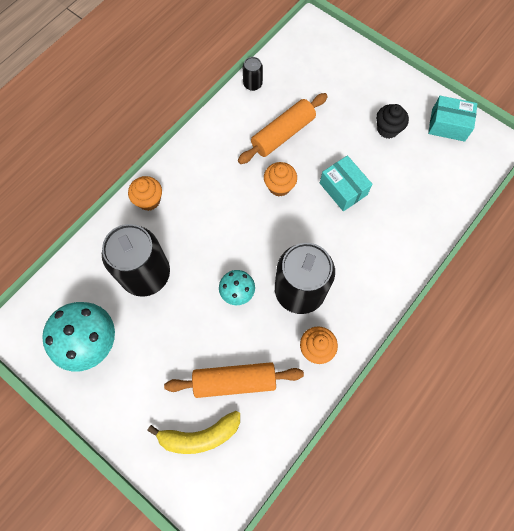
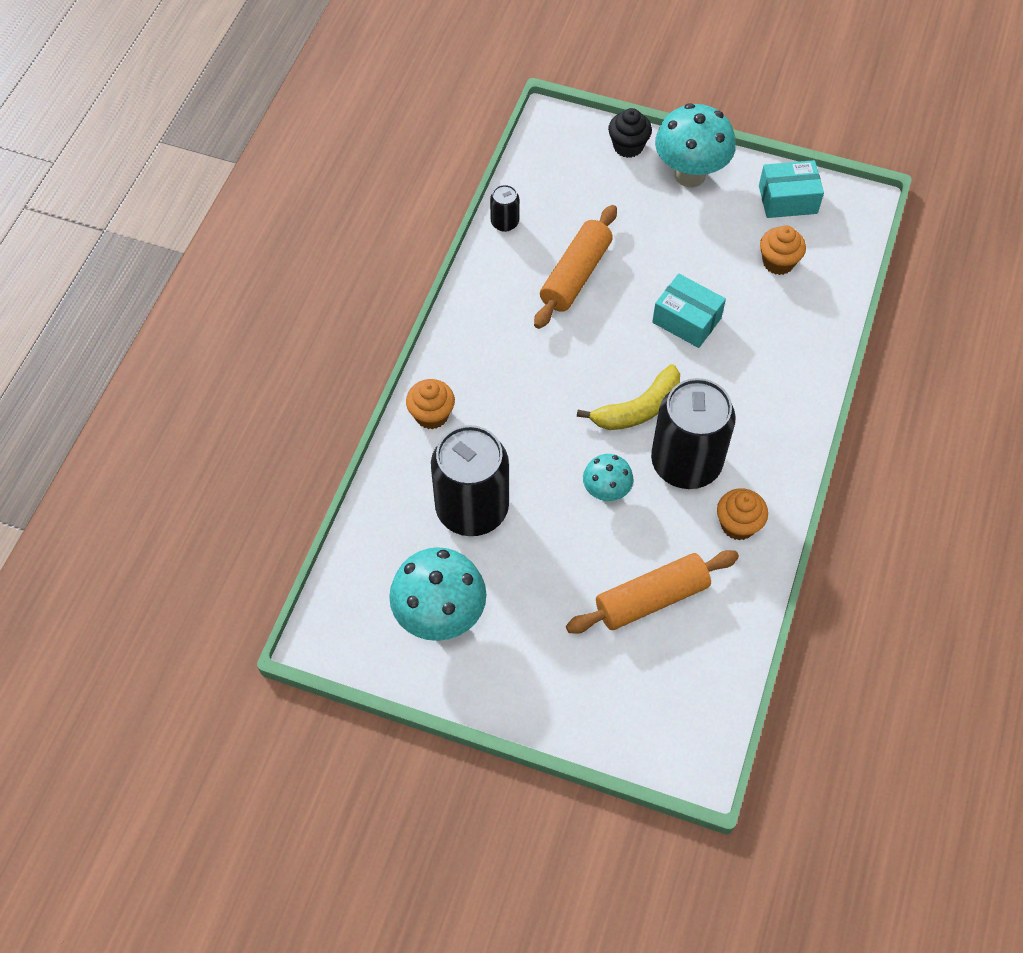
camera: 20 degrees left, 10 degrees down
(200, 436) = (636, 678): yellow banana -> yellow banana (638, 409)
(279, 186) = (601, 343): orange cupcake -> orange cupcake (778, 262)
(387, 129) = (712, 228): black cupcake -> black cupcake (628, 146)
(388, 88) = (690, 175): none -> turquoise mushroom

